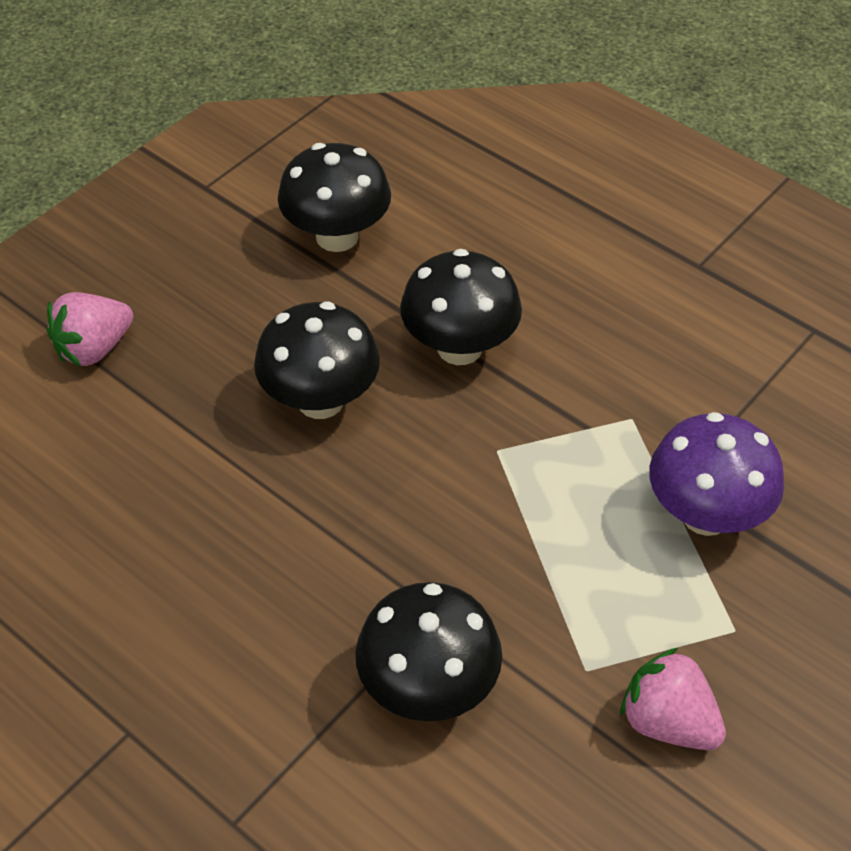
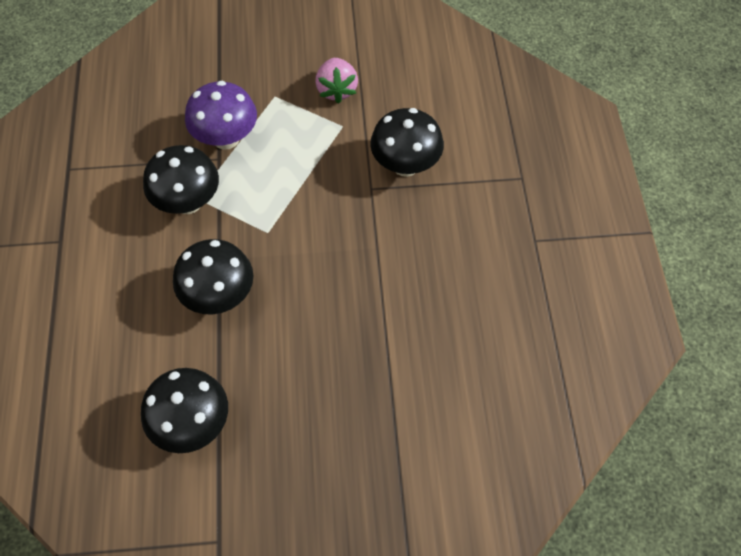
camera: 135 degrees left, 10 degrees up
(94, 348) = (391, 462): pink strawberry -> none
(320, 400) = (313, 324): black mushroom -> black mushroom (188, 202)

